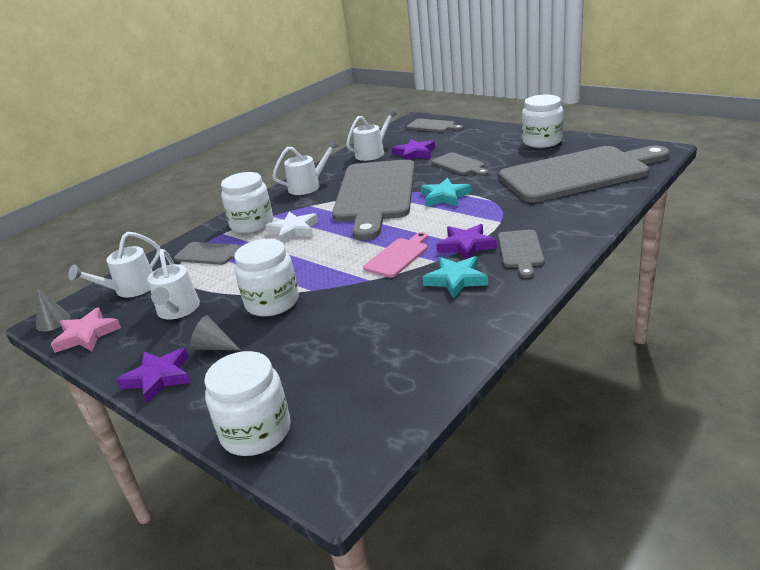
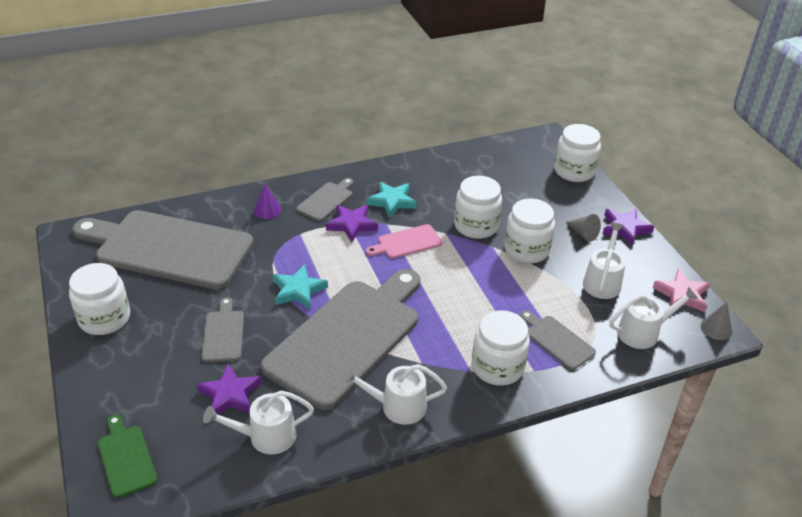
camera: 155 degrees left, 10 degrees up
(294, 230) = (463, 328): white star -> none
(343, 299) = (476, 226): none -> white jar
(432, 126) = (126, 458): grey cutting board -> green cutting board
(557, 221) = (267, 210): none -> purple cone

